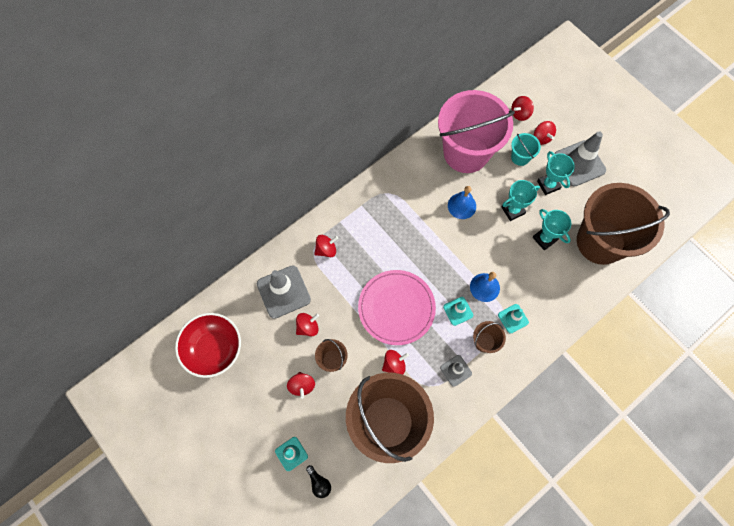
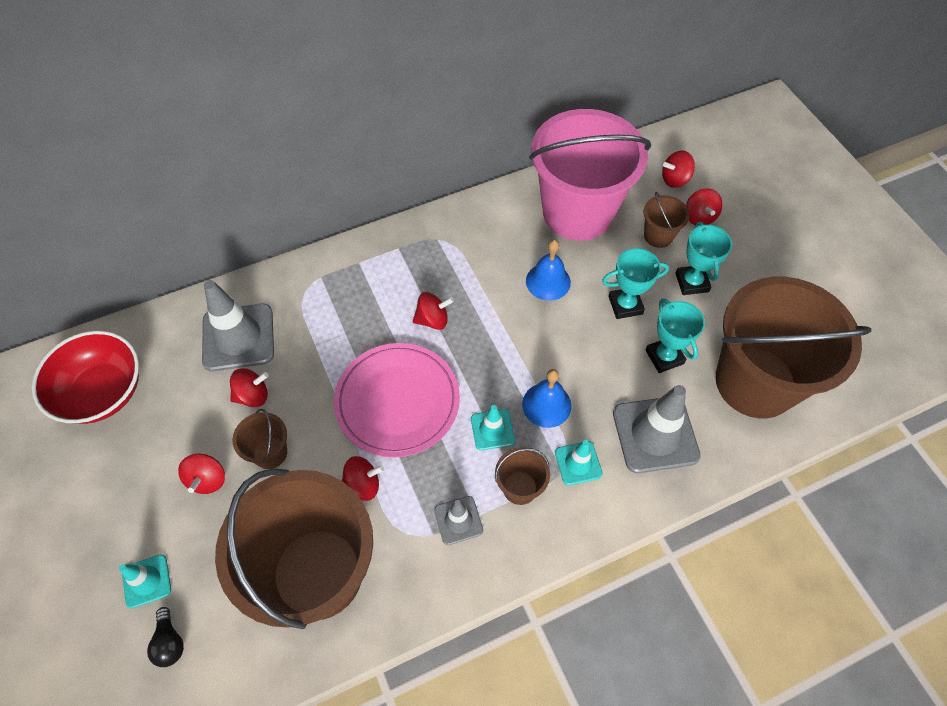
camera: 15 degrees right, 10 degrees down
(326, 249) = (324, 295): red spinning top -> red spinning top (433, 320)
(520, 157) = (658, 236): turquoise bucket -> brown bucket
(579, 163) = (748, 263): grey traffic cone -> grey traffic cone (655, 434)

